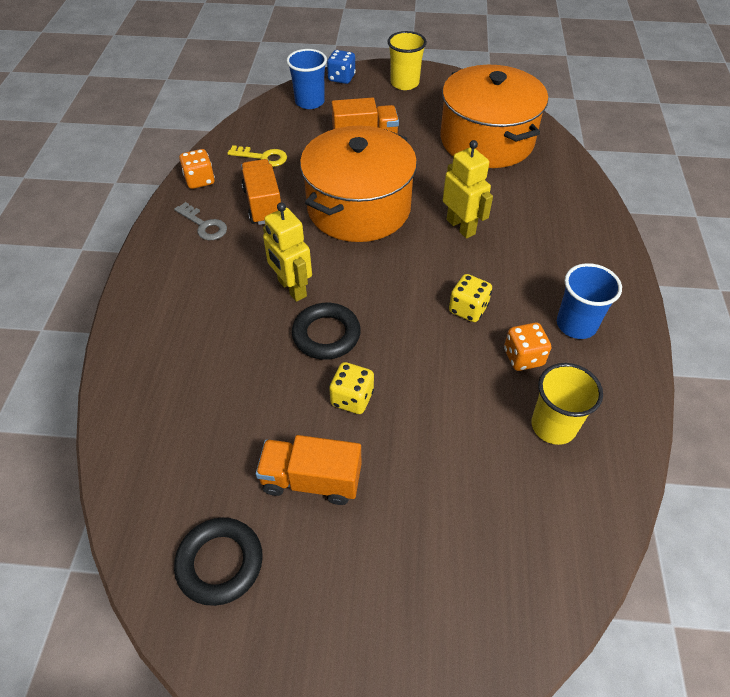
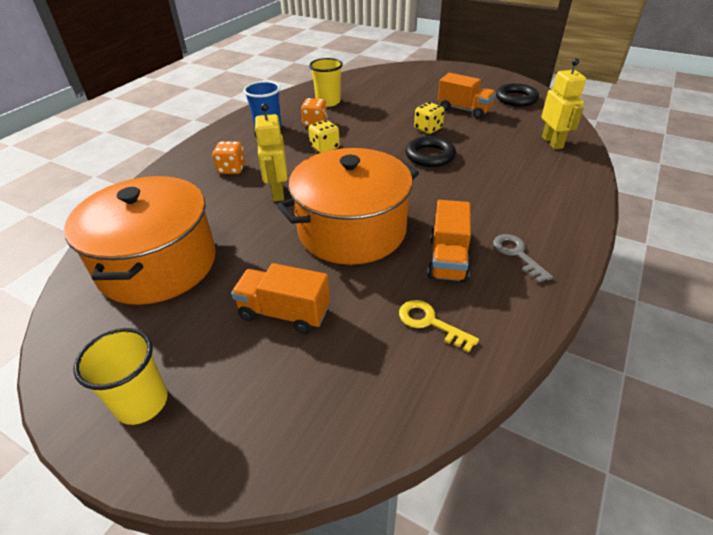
camera: 155 degrees left, 10 degrees down
(200, 180) = (520, 312): orange dice -> orange dice (232, 169)
(291, 288) = (444, 185): yellow robot -> yellow robot (552, 142)
(309, 102) = (316, 414): blue cup -> none
(341, 78) = (225, 462): blue dice -> none

